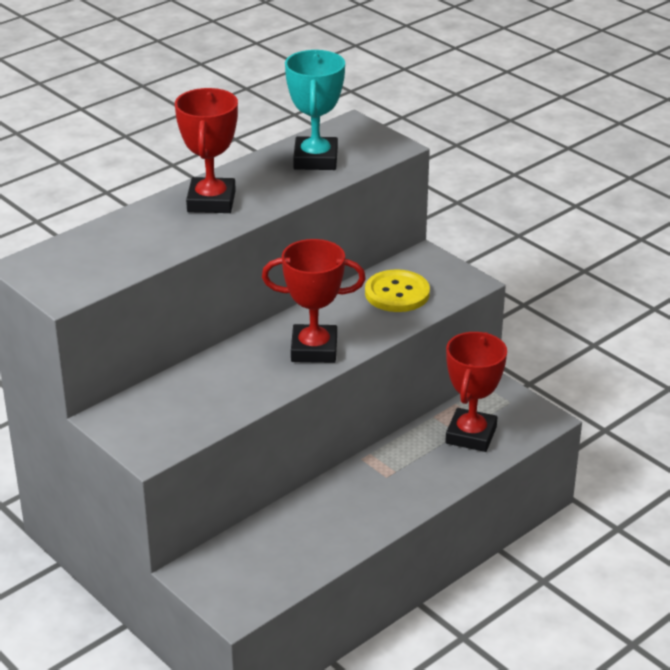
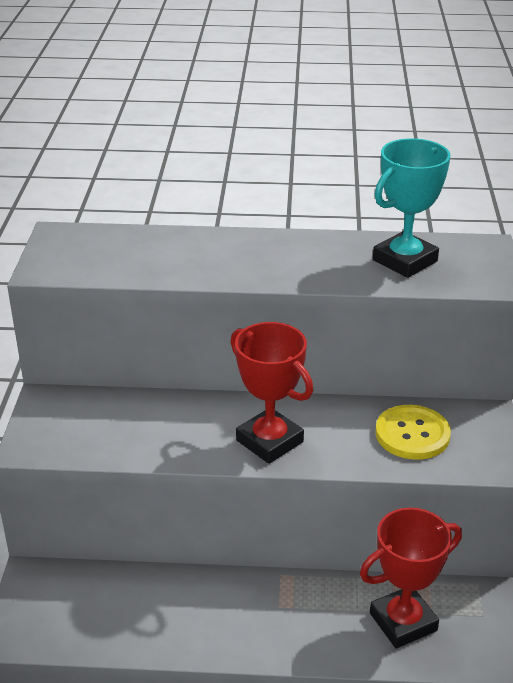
camera: 45 degrees right, 0 degrees up
(211, 201) = (263, 253): red trophy -> none

